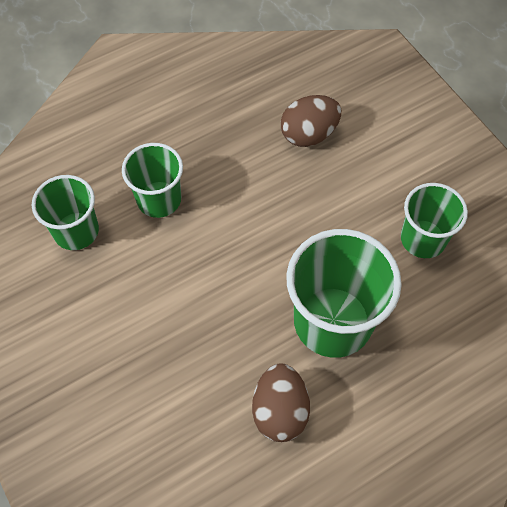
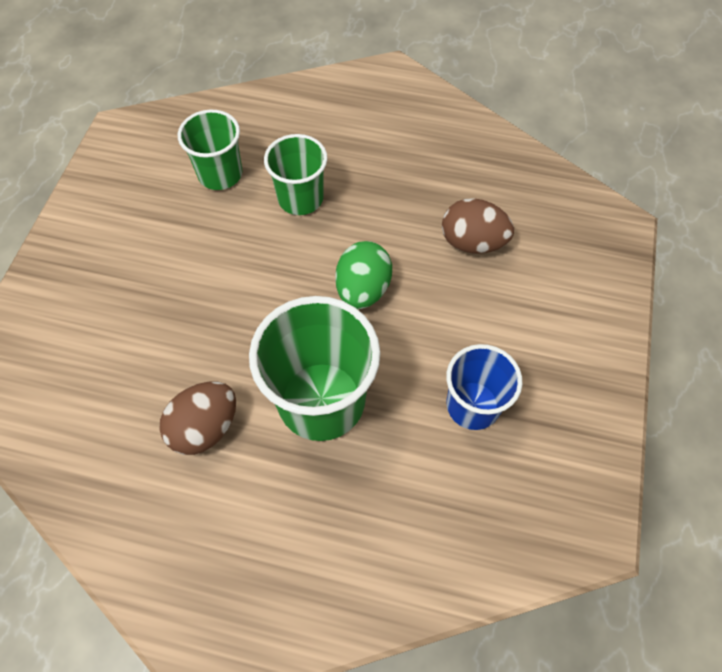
camera: 45 degrees right, 0 degrees up
(275, 226) = (363, 289): none -> green egg
(423, 239) = (473, 405): green cup -> blue cup

